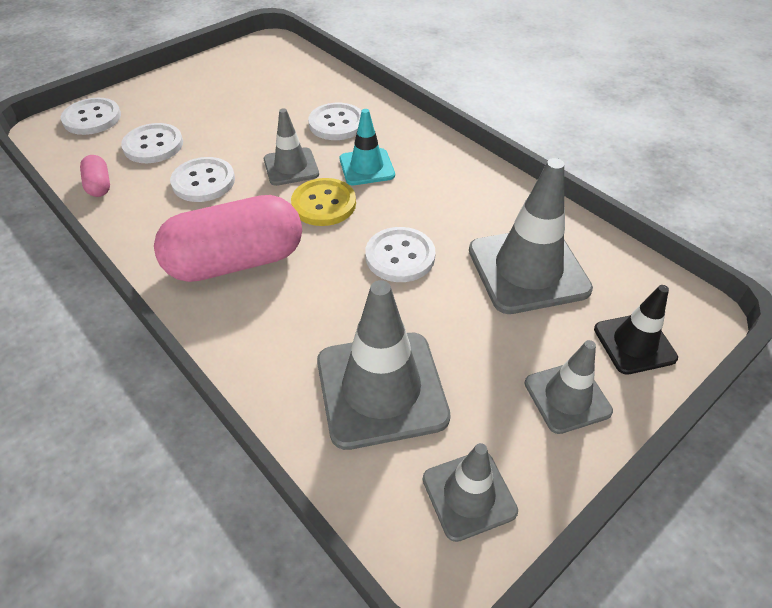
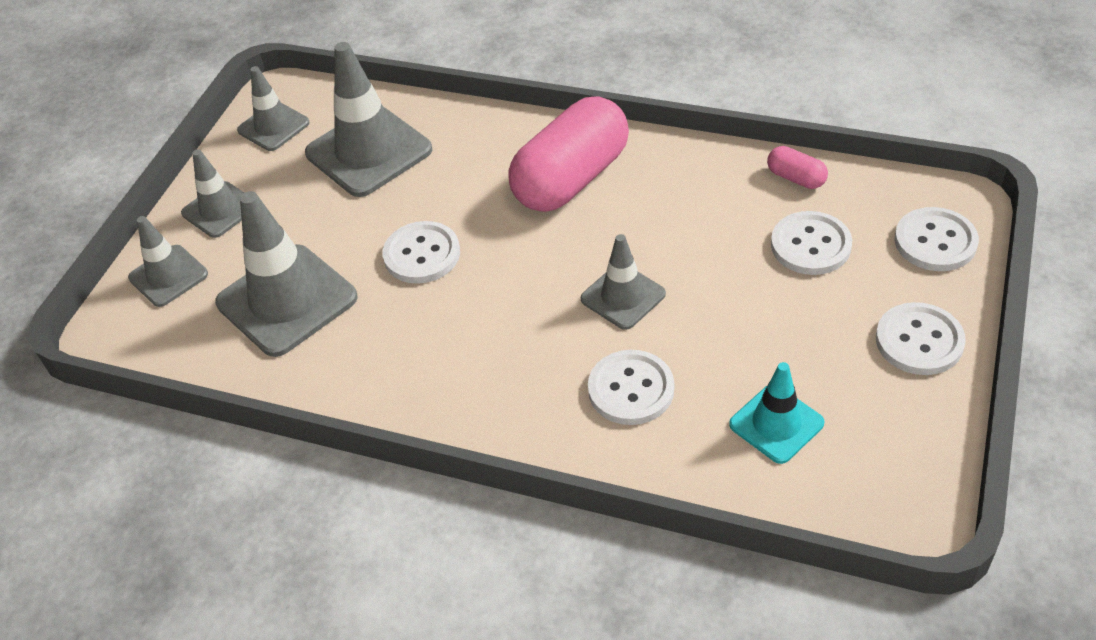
camera: 155 degrees right, 0 degrees up
(203, 181) = (697, 233): white button -> white button (919, 341)
(324, 204) = (543, 271): yellow button -> none
(367, 167) = (535, 340): turquoise traffic cone -> turquoise traffic cone (776, 424)
(634, 343) = (168, 276): black traffic cone -> grey traffic cone

